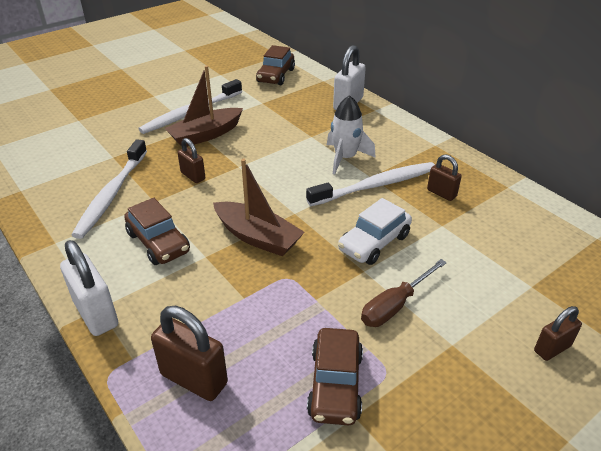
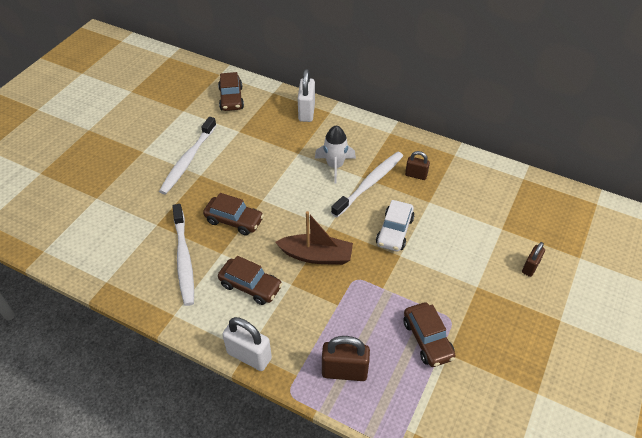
camera: 25 degrees left, 10 degrees up
(193, 176) = (234, 220): brown padlock -> brown car
(206, 135) = (216, 178): brown boat -> none
(395, 305) = (432, 273): brown screwdriver -> none

